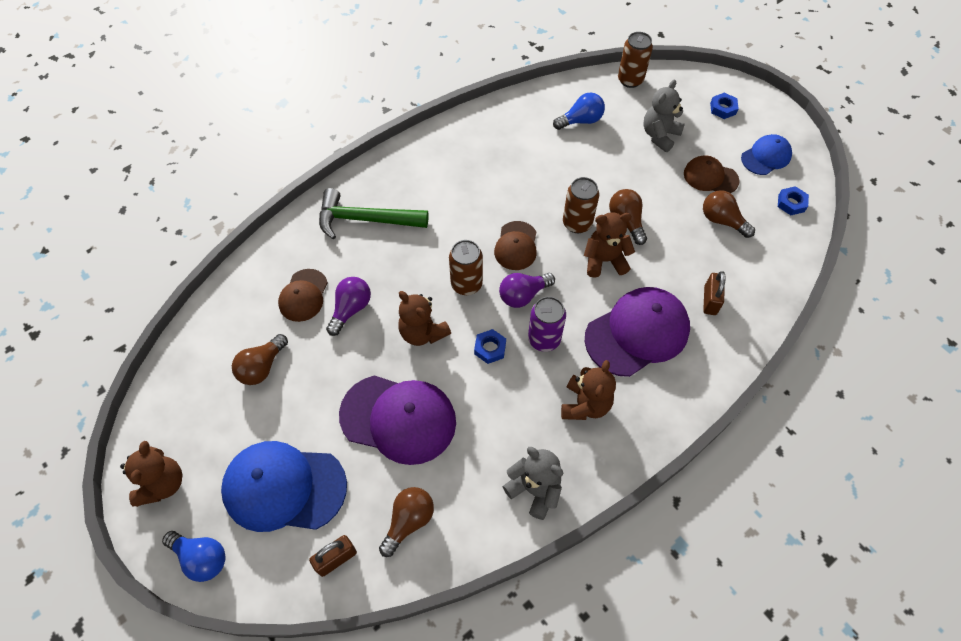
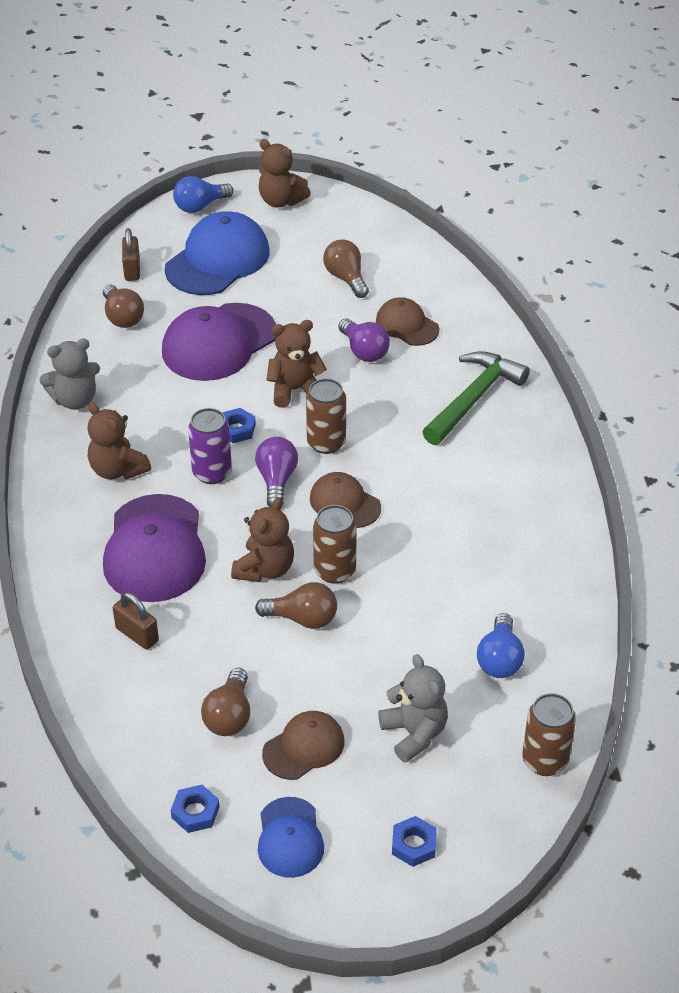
camera: 120 degrees right, 15 degrees down
(722, 221) = (229, 716): brown light bulb -> brown light bulb turned 120 degrees clockwise

